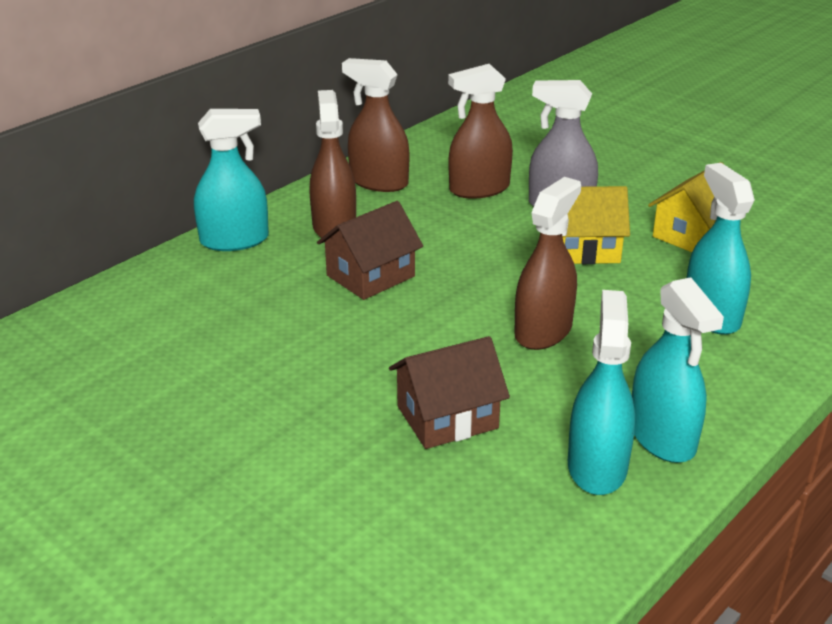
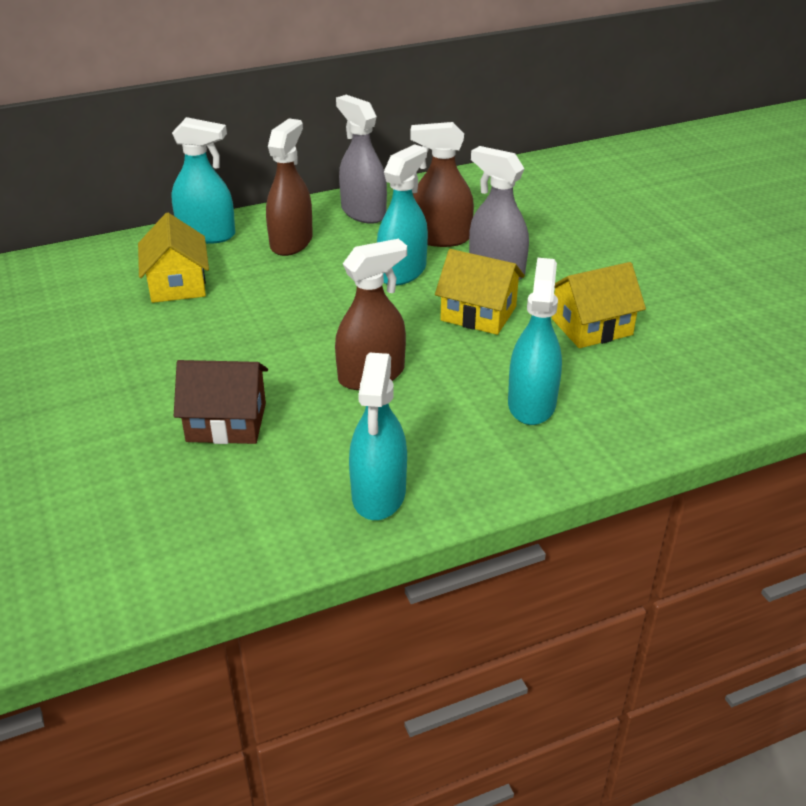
camera: 25 degrees right, 5 degrees up
(253, 297) = (177, 284): none -> yellow house
(370, 276) = (280, 290): brown house -> none
(378, 182) = (363, 212): brown spray bottle -> grey spray bottle
(597, 466) = (301, 500): turquoise spray bottle -> turquoise spray bottle (402, 272)

